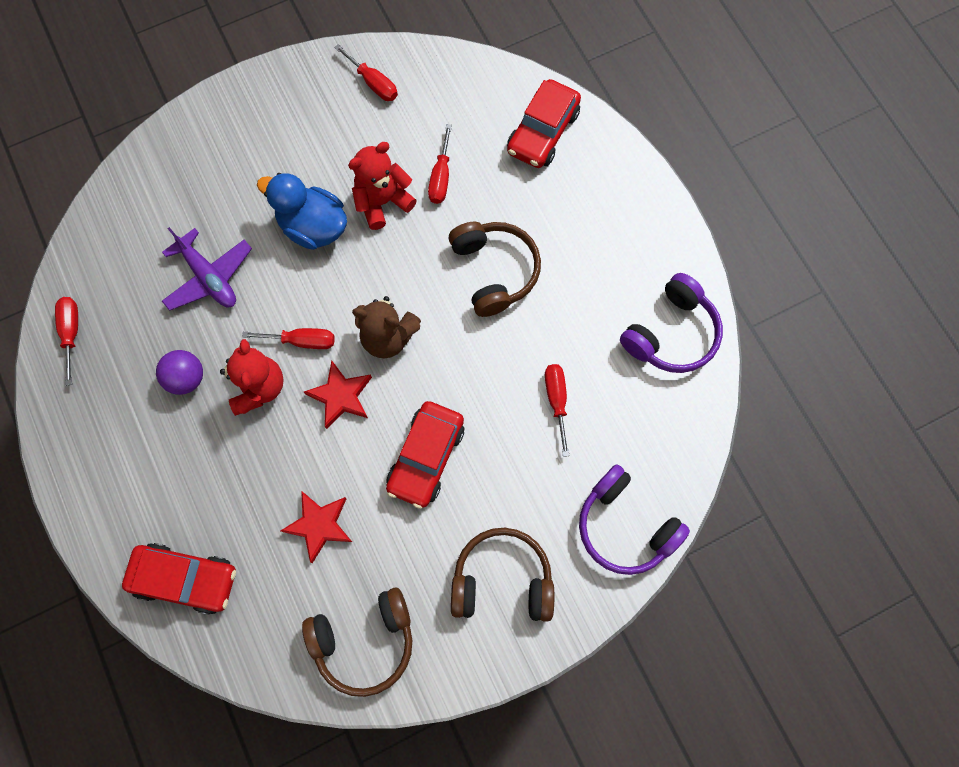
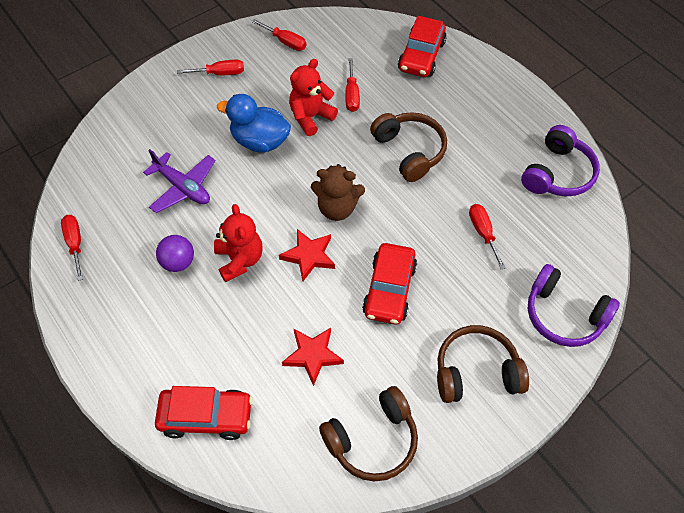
camera: 10 degrees left, 15 degrees down
(302, 341) = (268, 221): red screwdriver -> red screwdriver (220, 73)

